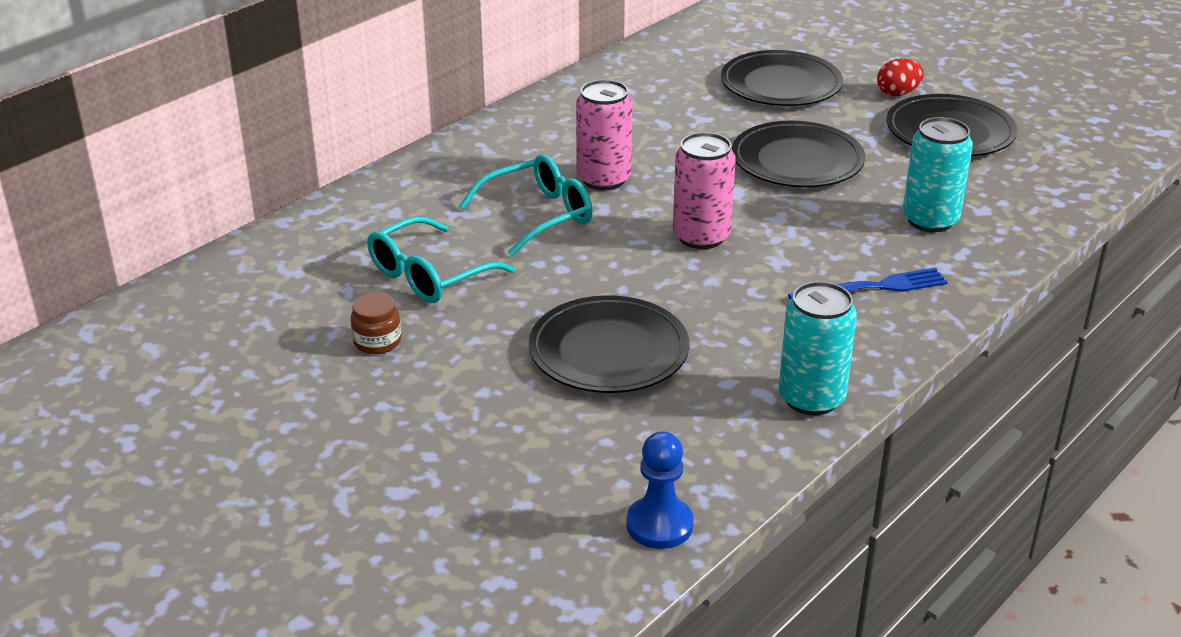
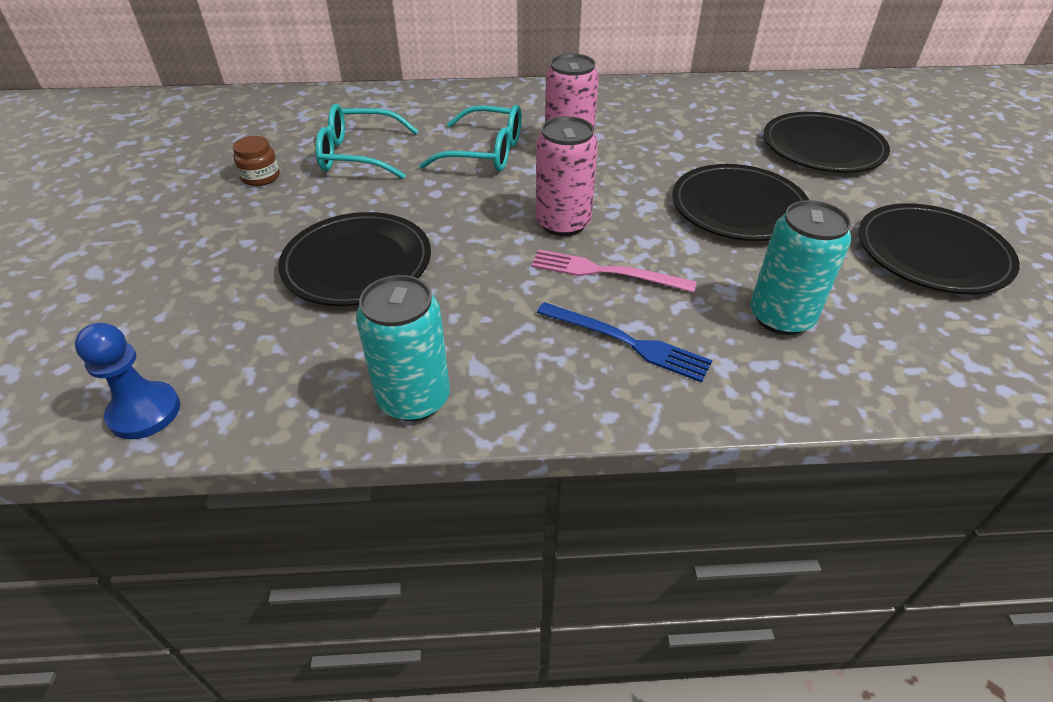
camera: 45 degrees right, 10 degrees up
(788, 253) = (605, 272): none -> pink fork
(898, 93) = (927, 199): red egg -> none

